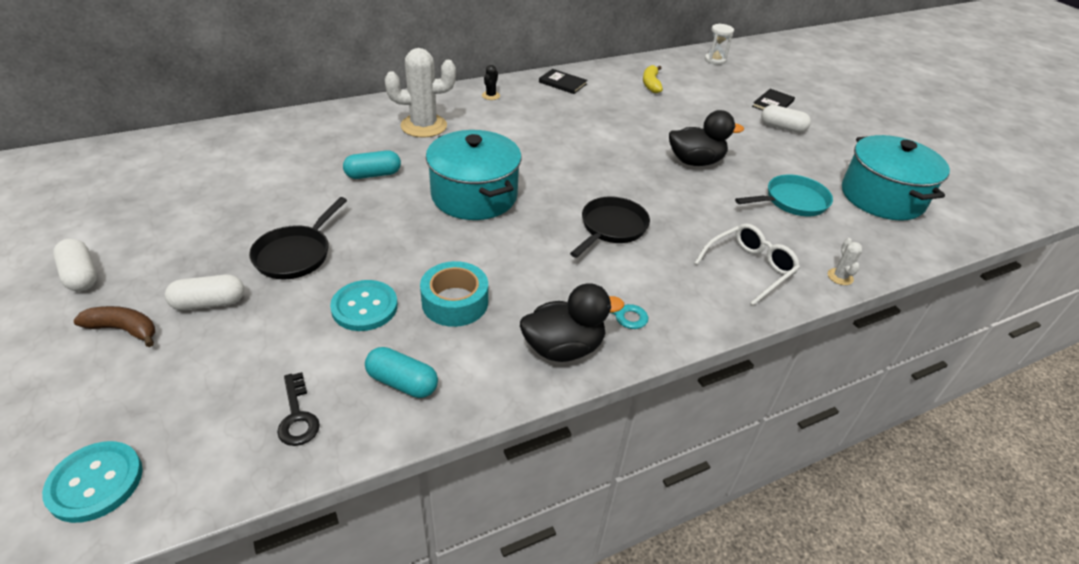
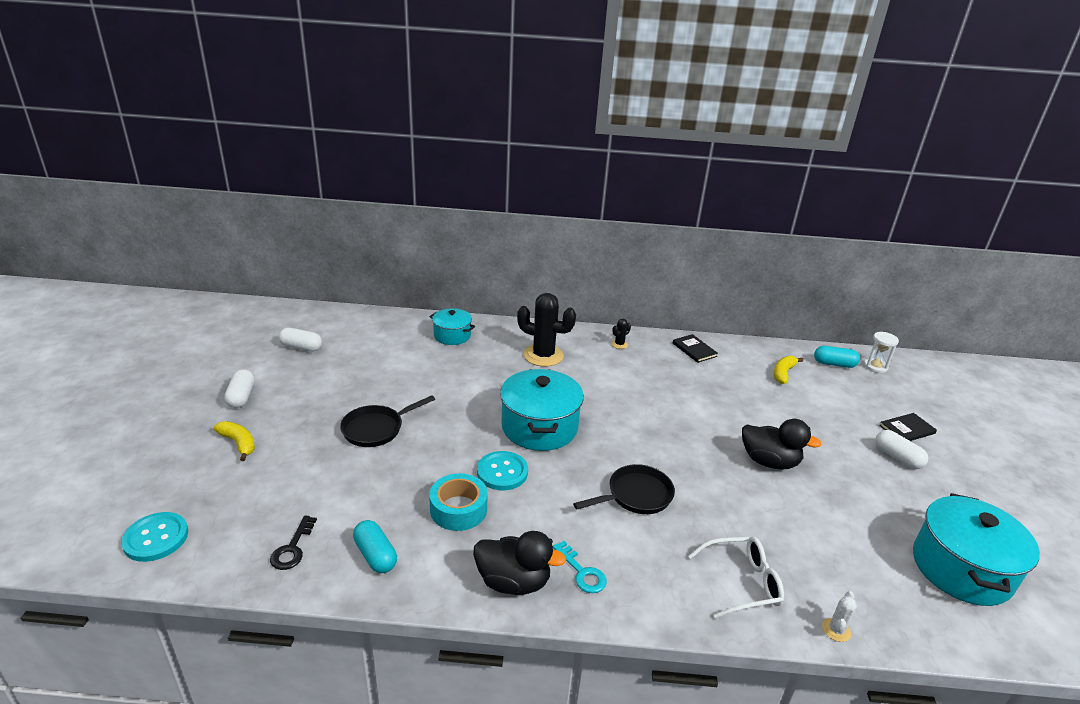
camera: 30 degrees right, 10 degrees down
(124, 329) = (238, 443): brown banana -> yellow banana
(209, 303) = (298, 444): white capsule -> white capsule (301, 347)
(307, 132) = (452, 336): none -> turquoise pot
(364, 307) = (392, 487): turquoise button -> turquoise button (502, 472)
(373, 174) = (475, 384): turquoise capsule -> turquoise capsule (834, 364)
(424, 126) = (543, 355): white cactus -> black cactus
(792, 201) = (845, 535): turquoise pan -> none

